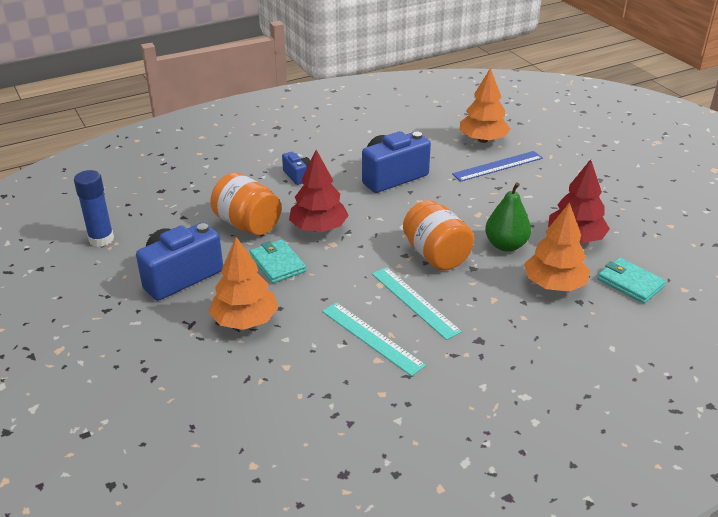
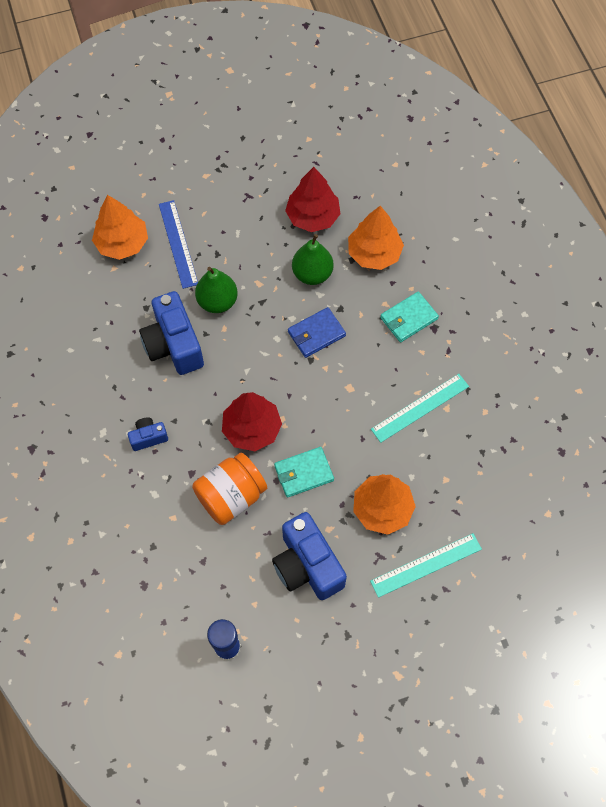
camera: 80 degrees left, 30 degrees up
(414, 302) = (379, 365): turquoise ruler -> turquoise ruler (426, 565)
(436, 255) = (316, 334): orange jar -> blue wallet
(447, 193) = (217, 301): none -> green pear
(630, 283) = (381, 198): turquoise wallet -> turquoise wallet (408, 318)

